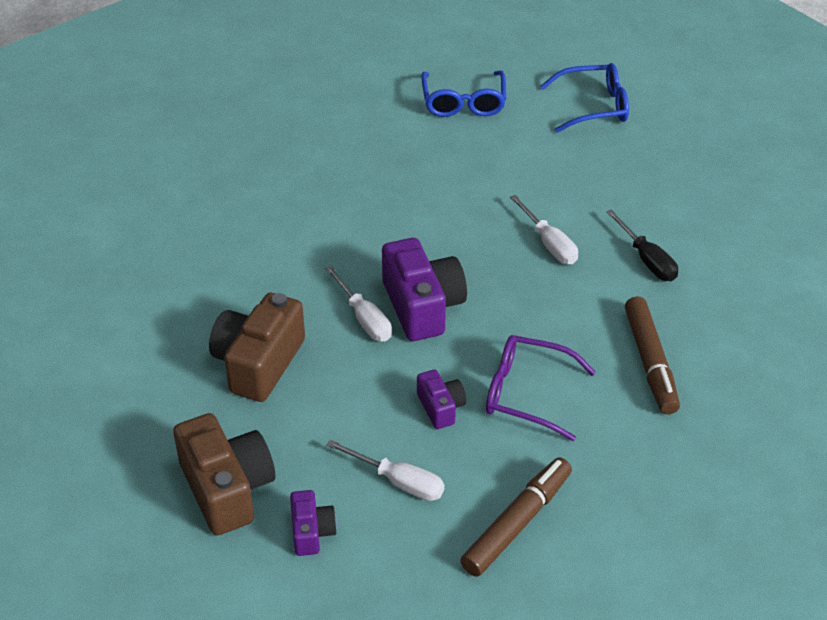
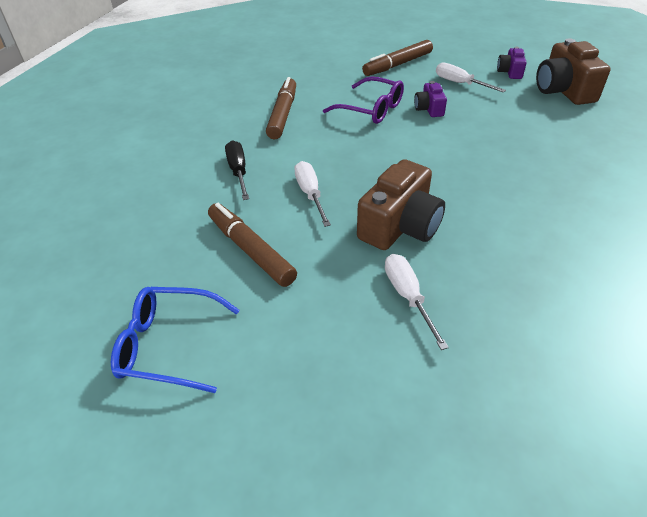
camera: 165 degrees left, 0 degrees up
(258, 363) = (559, 144): brown camera -> brown camera (400, 226)
(364, 318) = (479, 161): white screwdriver -> white screwdriver (408, 297)
(422, 306) = (431, 163): purple camera -> none
(463, 102) = (331, 387): blue glasses -> none
(576, 179) = (251, 250): none -> brown marker

